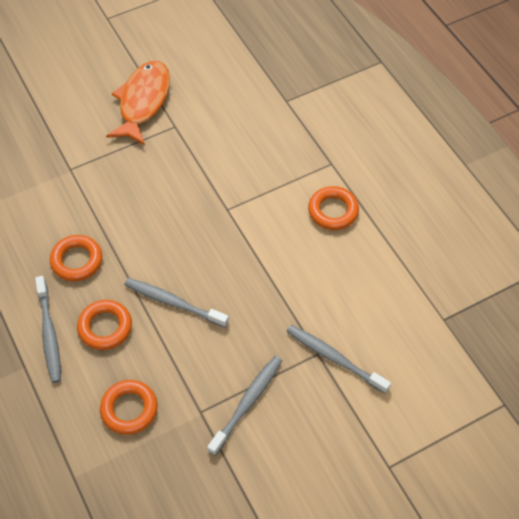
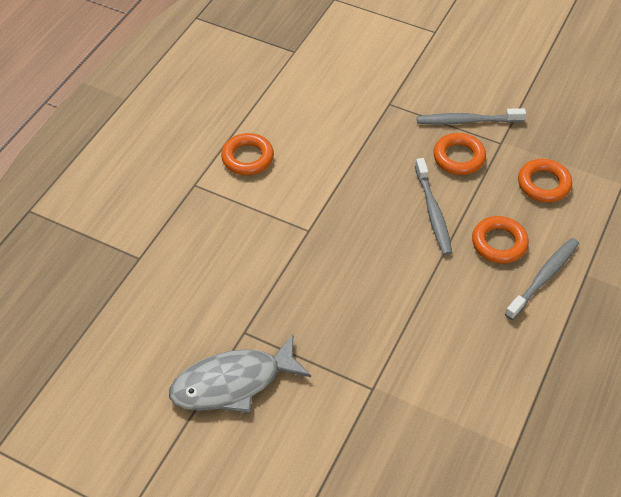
camera: 125 degrees left, 5 degrees down
(77, 261) = (462, 307): orange ring -> orange ring (458, 157)
(143, 102) = (233, 383): orange fish -> grey fish
(335, 358) = (384, 92): grey toothbrush -> none

